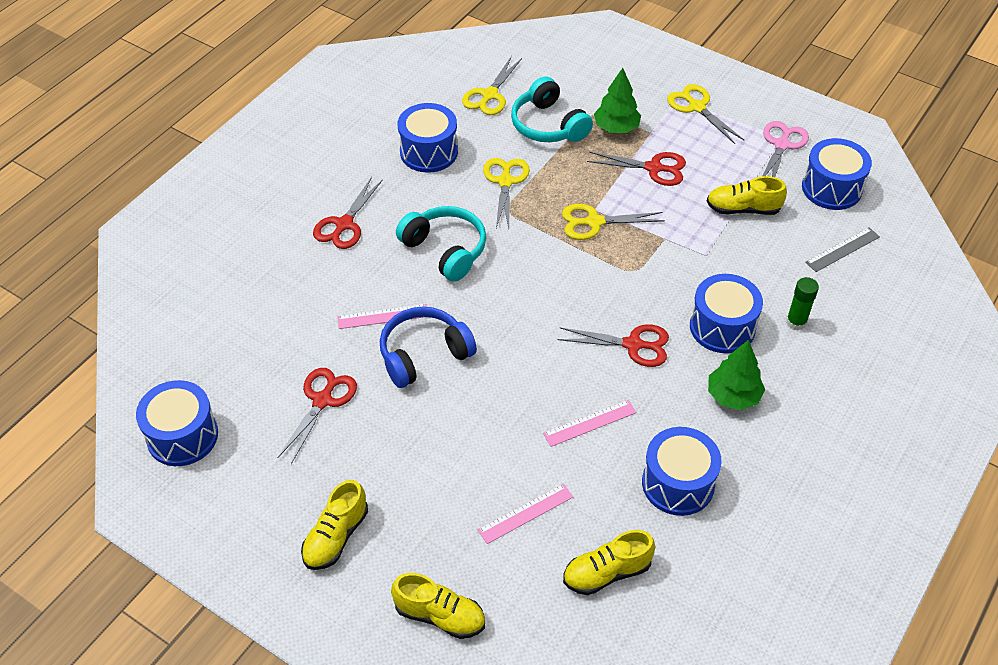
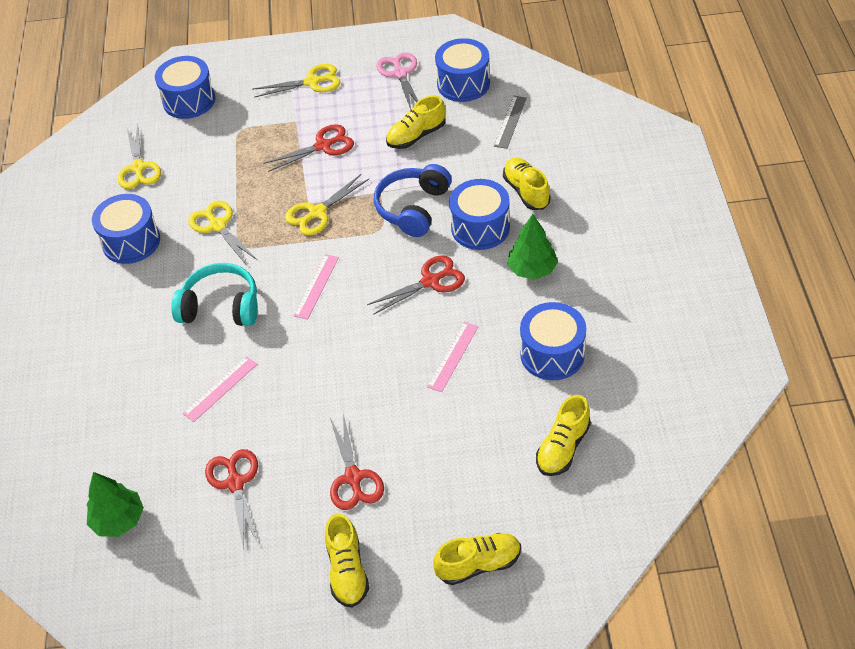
camera: 35 degrees left, 0 degrees up
(182, 436) = (145, 592): blue drum -> blue drum (189, 100)
(344, 224) = (116, 341): red scissors -> red scissors (353, 478)
(424, 354) = (282, 394): blue headphones -> blue headphones (413, 208)
(526, 513) = (469, 450): pink ruler -> pink ruler (316, 286)
(548, 125) = (210, 163): turquoise headphones -> none
(616, 128) = (265, 133): green tree -> green tree (119, 520)
(697, 107) = (312, 82): yellow scissors -> yellow scissors turned 150 degrees clockwise
(796, 322) = (526, 191): green glue stick -> yellow shoe

